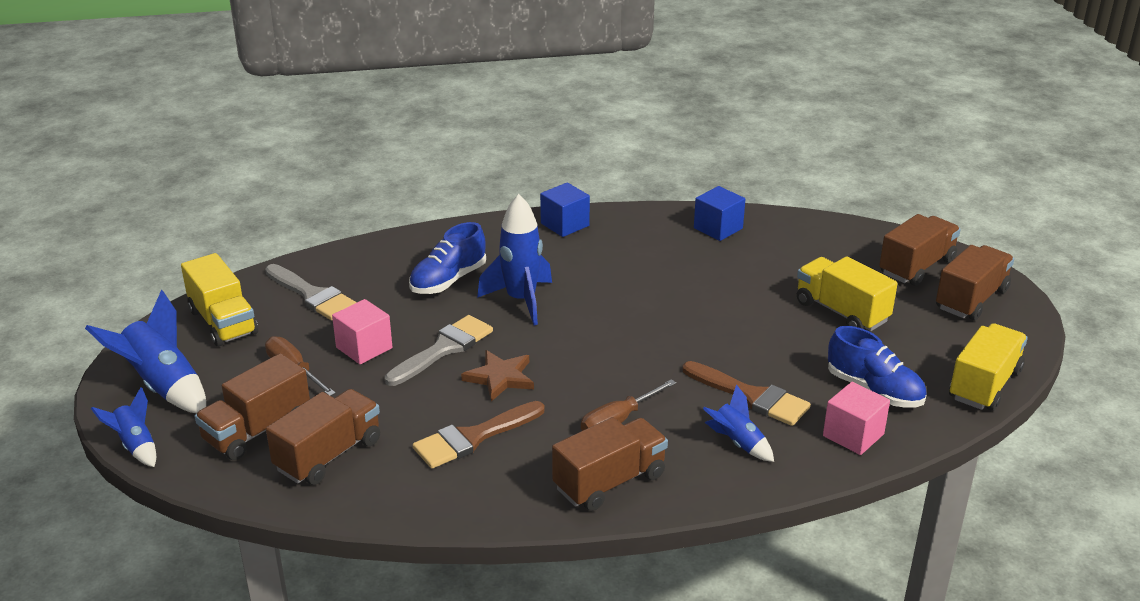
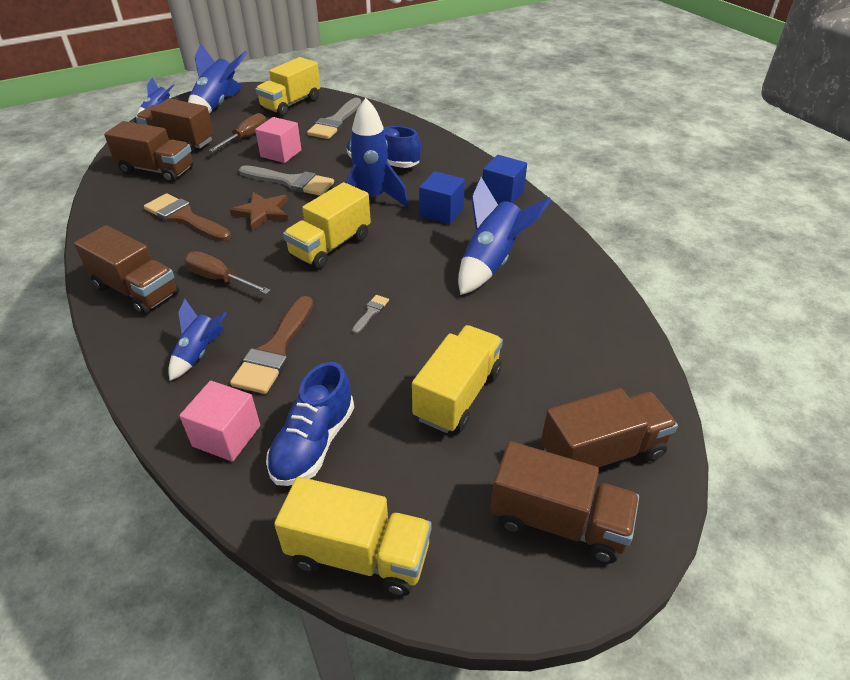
camera: 70 degrees right, 10 degrees up
(597, 341) = (330, 246): none -> yellow truck
(676, 257) = (491, 262): none -> blue rocket
(718, 228) = (565, 279): blue cube -> blue cube (441, 212)
(719, 335) = (371, 312): none -> grey brush
(916, 267) = (602, 452): brown truck -> brown truck turned 45 degrees counterclockwise

